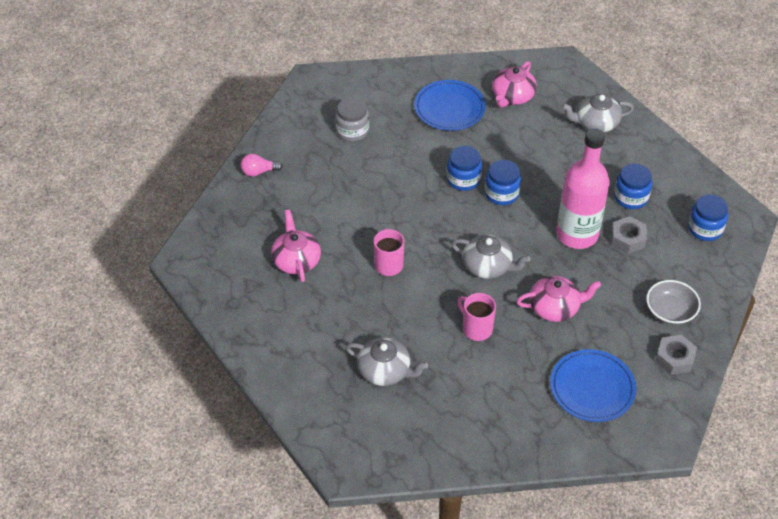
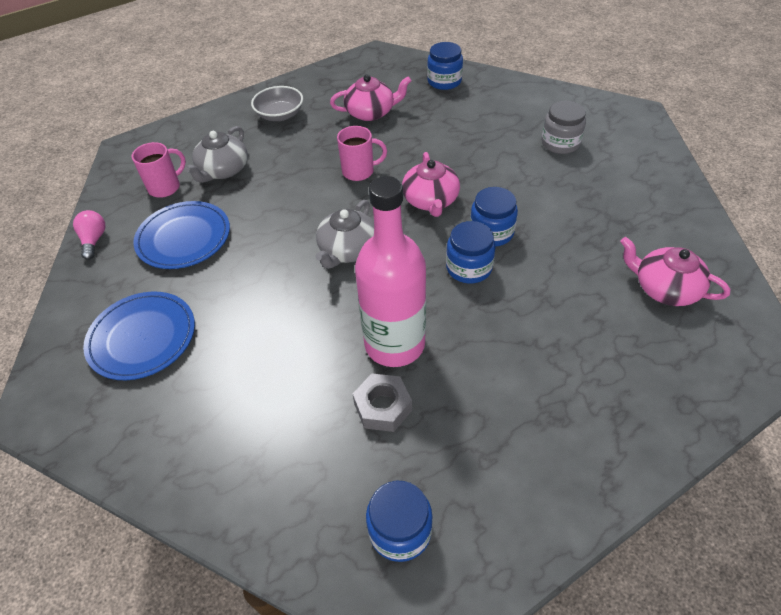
camera: 95 degrees right, 0 degrees up
(259, 172) = (488, 86): pink light bulb -> pink light bulb (94, 240)
(449, 108) = (620, 223): blue plate -> blue plate (184, 238)
(476, 328) = (258, 237): pink mug -> pink mug (165, 187)
(555, 307) = (273, 310): pink teapot -> pink teapot (430, 200)
(596, 123) = (633, 390): grey teapot -> none
(631, 197) = (469, 422): blue jar -> blue jar (444, 81)
(670, 311) = (238, 447): grey bowl -> grey bowl (280, 115)
(674, 358) = (156, 440): grey nut -> none

